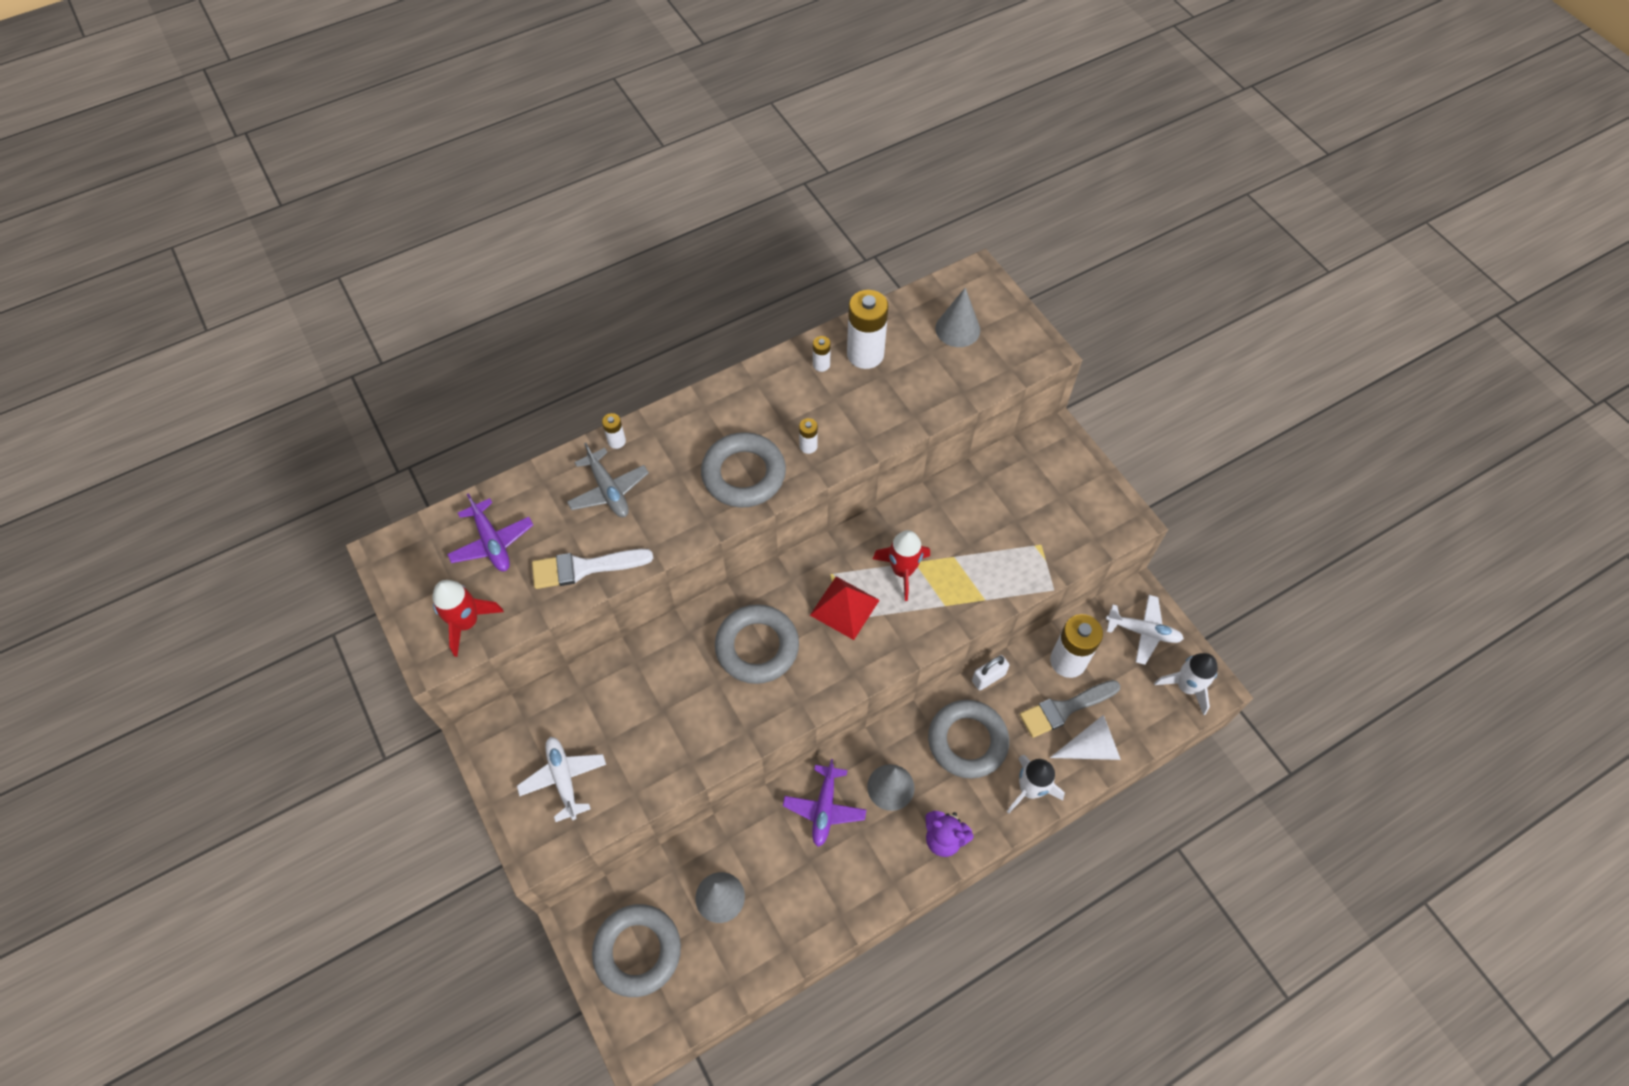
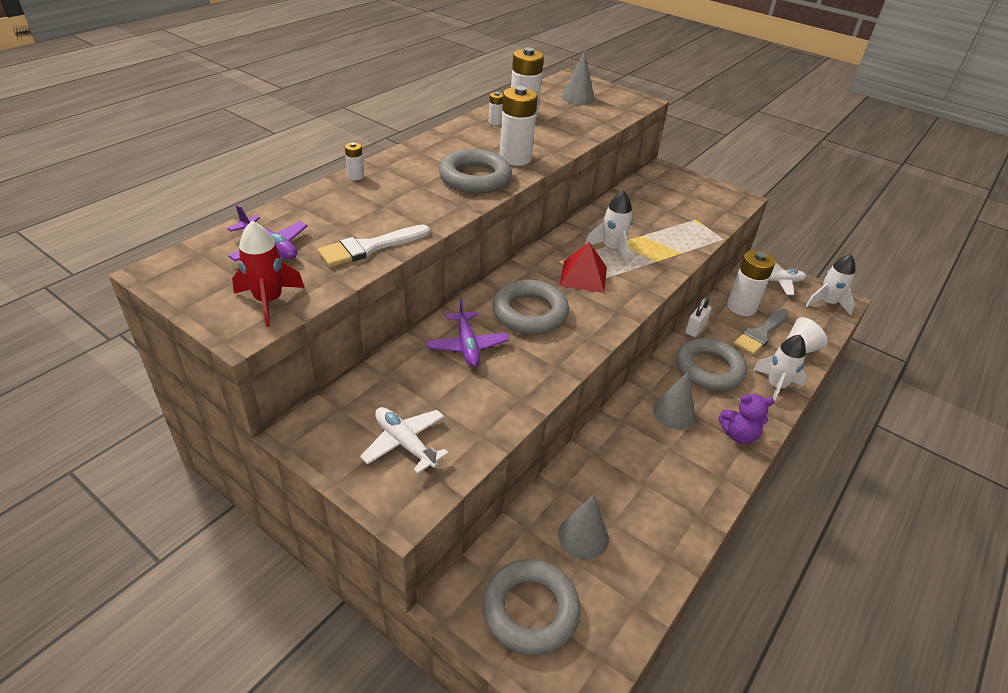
camera: 25 degrees left, 20 degrees down
(608, 490) = (365, 202): grey plane -> none
(808, 446) = (515, 158): white battery -> white battery, size x2.17
(824, 808) = (631, 442): purple plane -> purple plane (467, 346)
(902, 571) = (611, 249): red rocket -> white rocket

